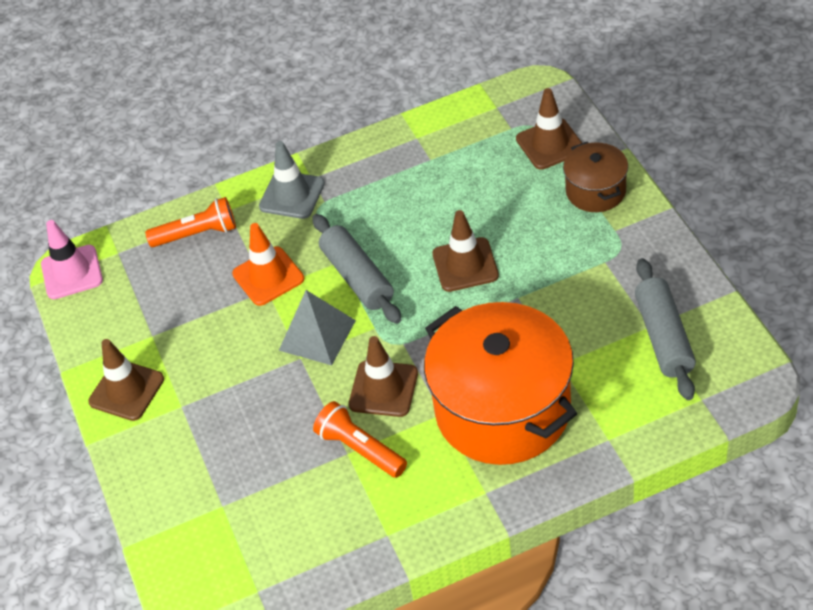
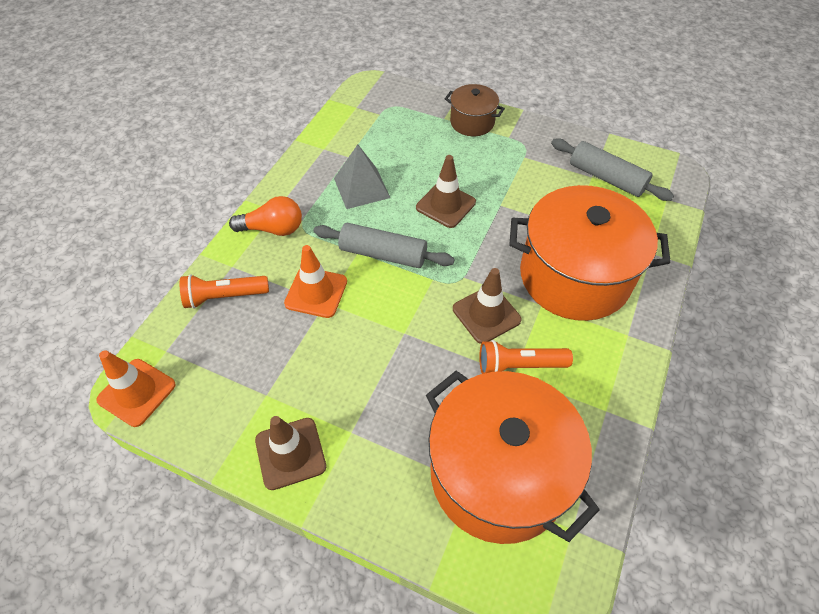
camera: 50 degrees left, 5 degrees up
(72, 272) = (137, 392): pink traffic cone -> orange traffic cone
(197, 234) = (224, 296): orange flashlight -> orange flashlight turned 135 degrees counterclockwise
(249, 514) = (498, 474): none -> orange pot
(292, 195) = (273, 229): grey traffic cone -> orange light bulb
(317, 335) = (399, 309): grey pyramid -> grey pyramid (361, 187)
(550, 144) = (414, 111): brown traffic cone -> none

